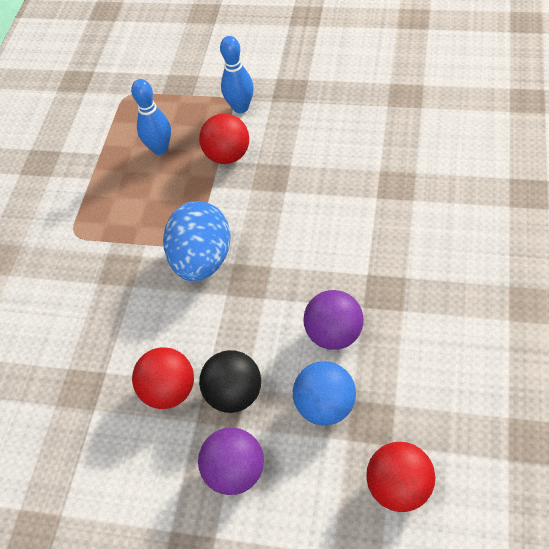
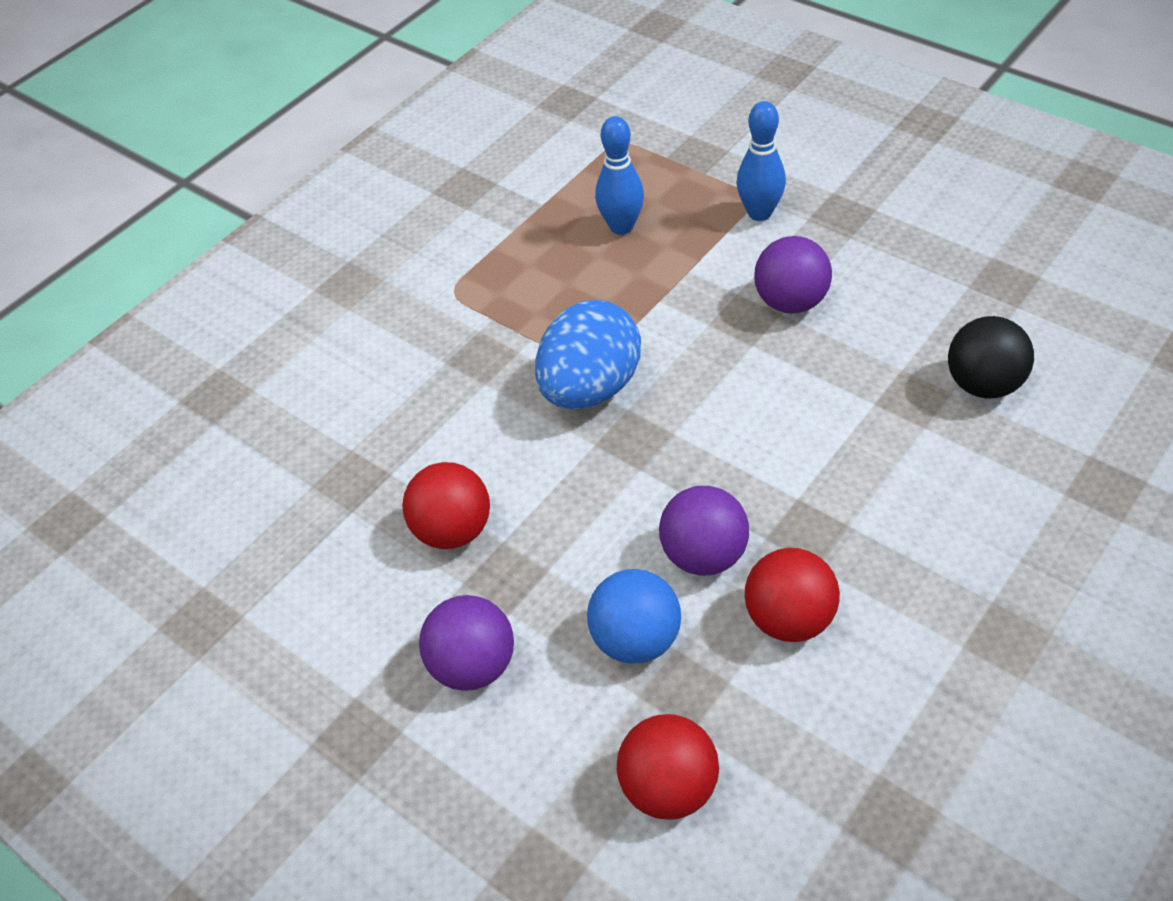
camera: 25 degrees right, 5 degrees down
(228, 156) = (704, 269): red ball -> red ball (789, 619)
(234, 394) = (529, 571): black ball -> black ball (983, 385)
(292, 156) = (791, 302): none -> purple ball

